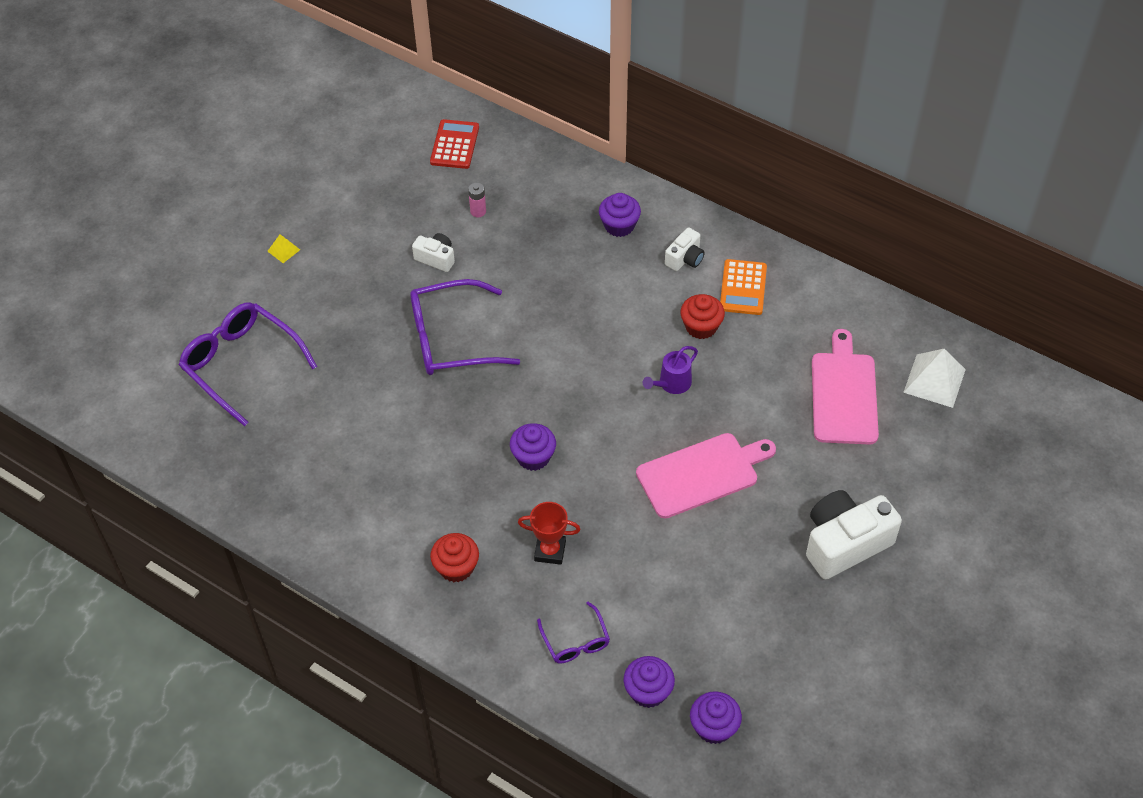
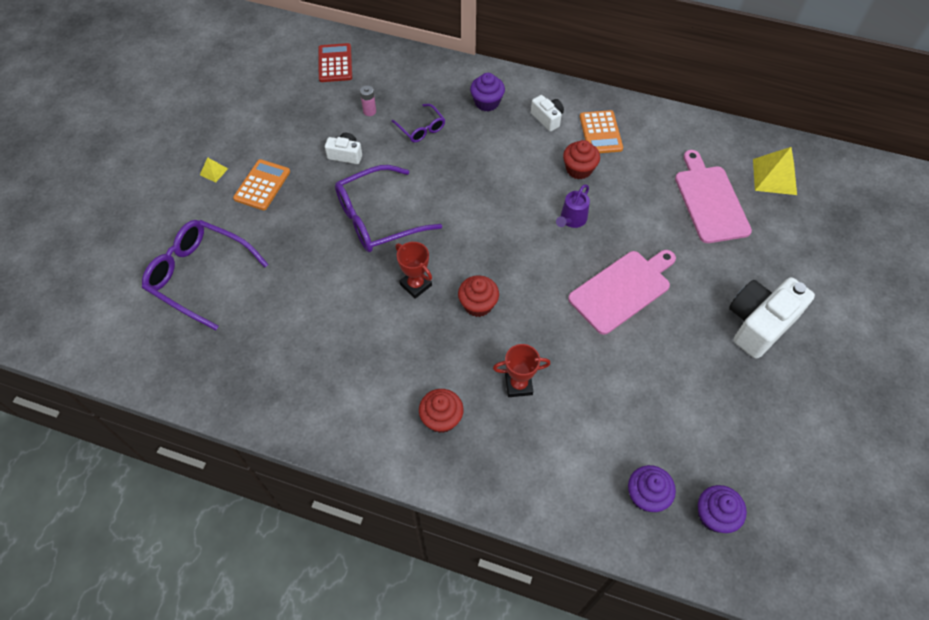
camera: 15 degrees left, 5 degrees up
(333, 276) = (262, 185): none -> orange calculator
(471, 421) = (416, 285): none -> red trophy
(533, 457) = (478, 304): purple cupcake -> red cupcake
(575, 641) = (567, 463): purple glasses -> purple glasses (421, 128)
(685, 258) = (547, 118): white camera -> white camera turned 60 degrees counterclockwise
(934, 380) = (774, 176): white pyramid -> yellow pyramid

